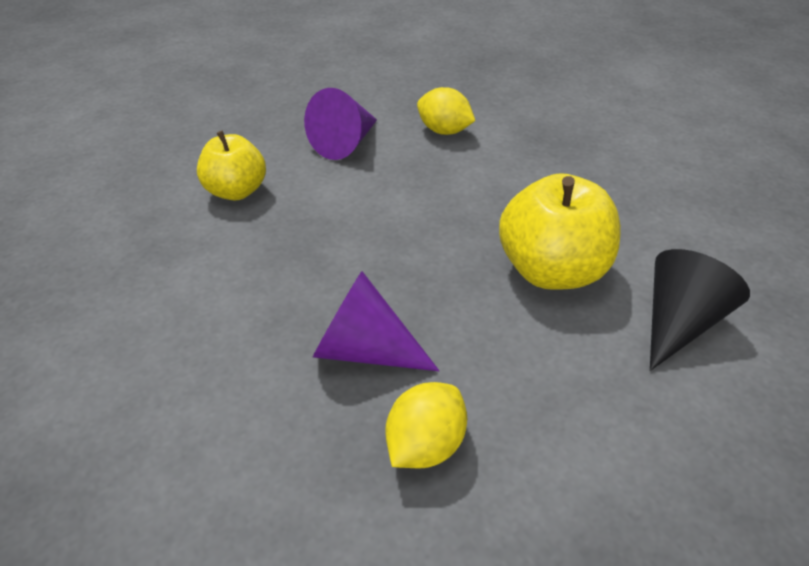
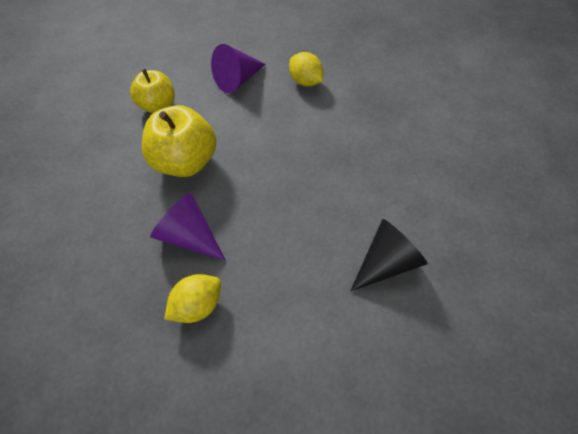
camera: 15 degrees right, 15 degrees up
(551, 271) = (324, 206): yellow apple -> yellow apple (185, 162)

